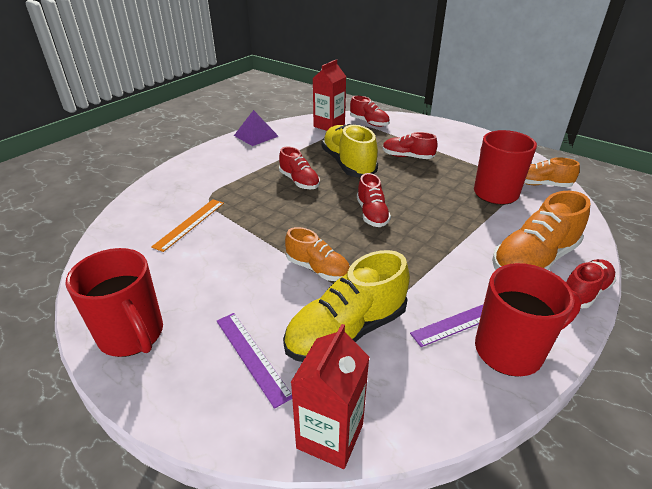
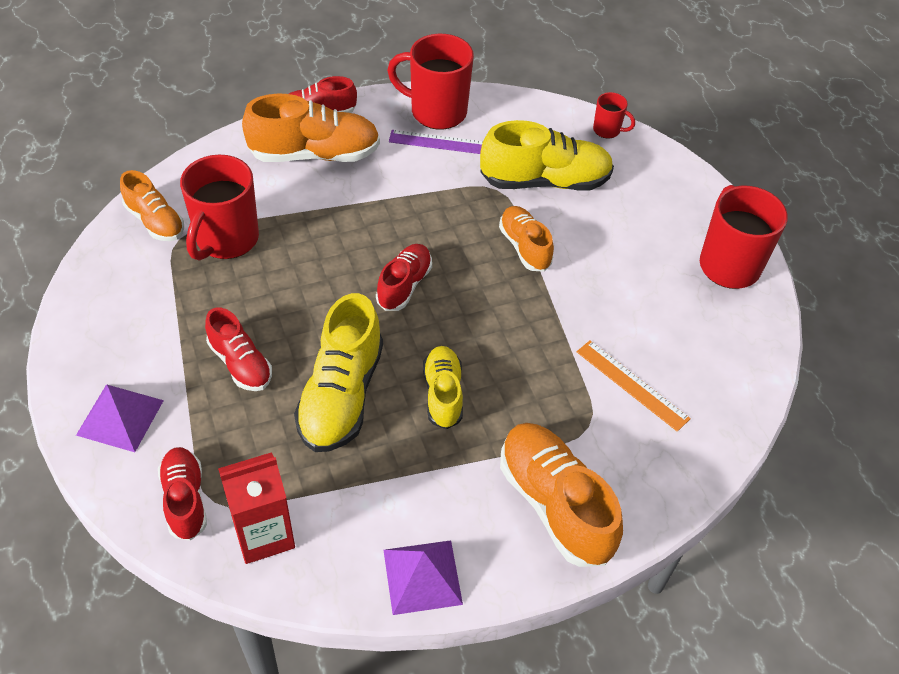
camera: 150 degrees left, 15 degrees up
(190, 224) = (632, 384): orange ruler -> orange ruler turned 75 degrees clockwise
(210, 168) = (555, 504): none -> orange shoe
(252, 356) = (633, 199): purple ruler -> none
(299, 181) = (443, 394): red shoe -> yellow shoe
(330, 436) = (607, 130): red carton -> red mug
(426, 129) = (120, 417): none -> purple pyramid

